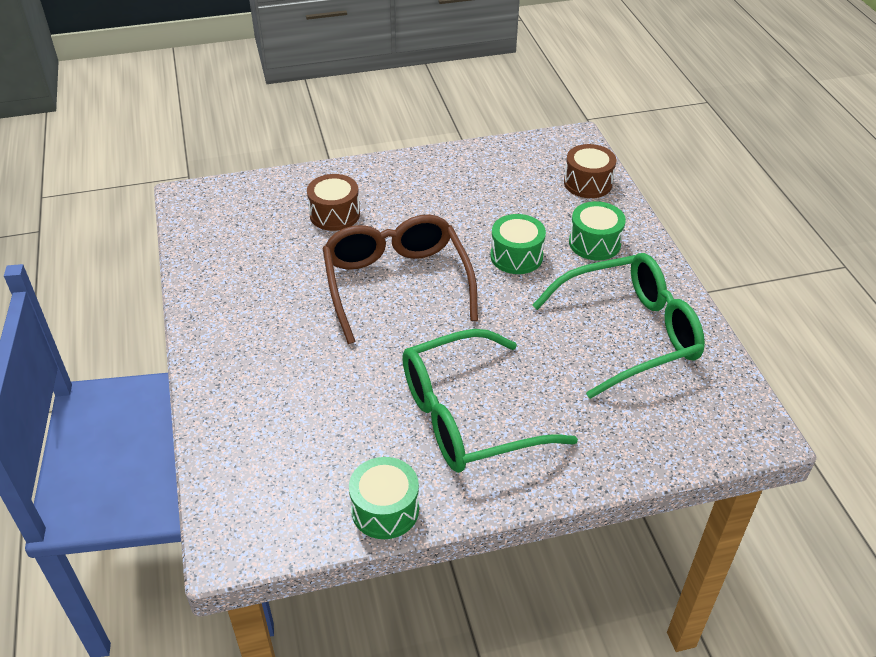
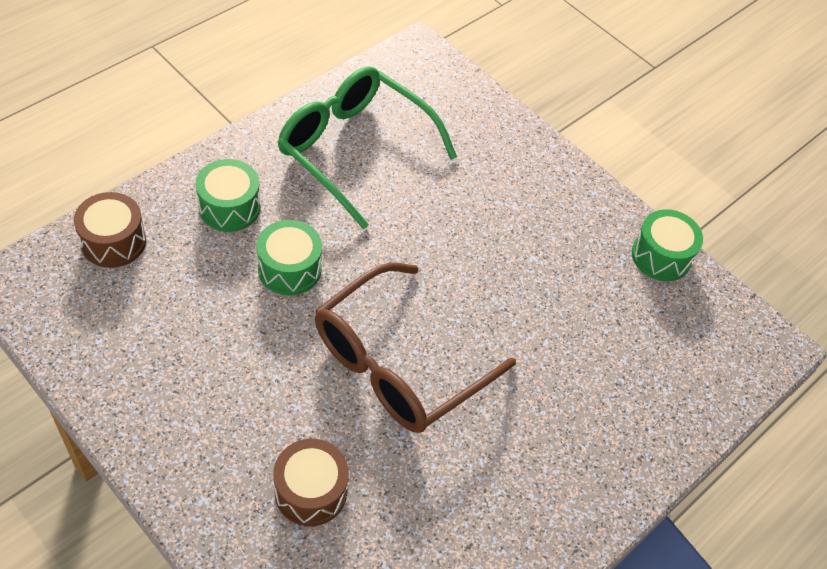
camera: 125 degrees left, 10 degrees up
(467, 417) = (532, 235): green glasses -> none

